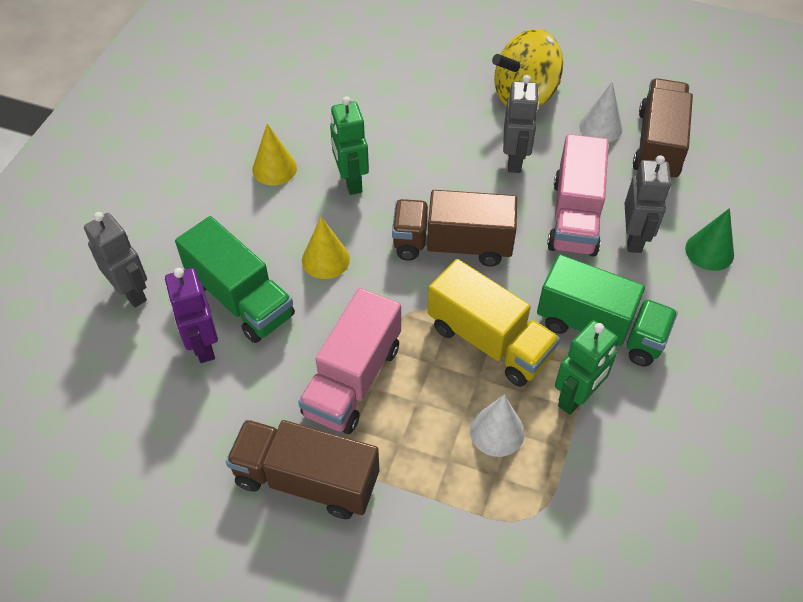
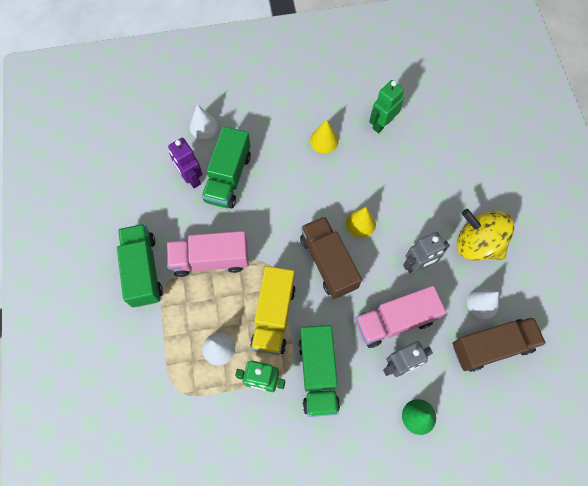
camera: 60 degrees right, 15 degrees up
(131, 292) = (203, 126): grey robot -> white cone
(203, 345) = (191, 178): purple robot -> purple robot turned 75 degrees counterclockwise
(306, 480) = (143, 270): brown truck -> green truck
(325, 259) = (278, 203): yellow cone -> yellow cone (360, 223)
(351, 181) = (340, 184): green robot -> green robot (382, 124)

